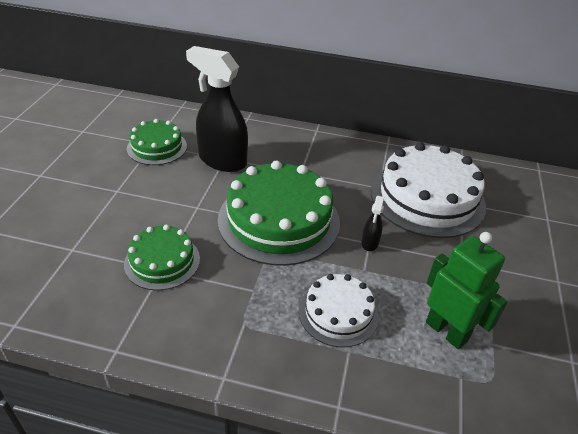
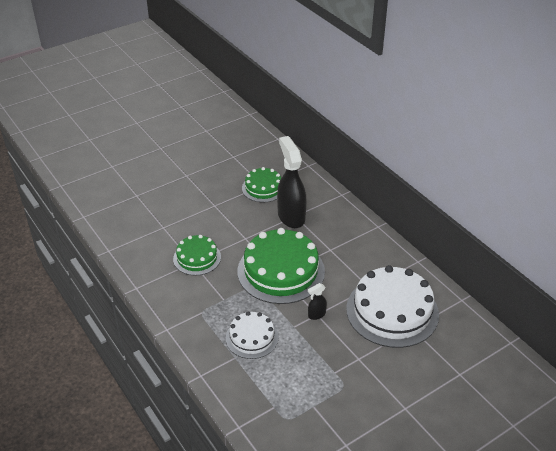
camera: 45 degrees right, 0 degrees up
(446, 331) = (296, 383): green robot -> none

